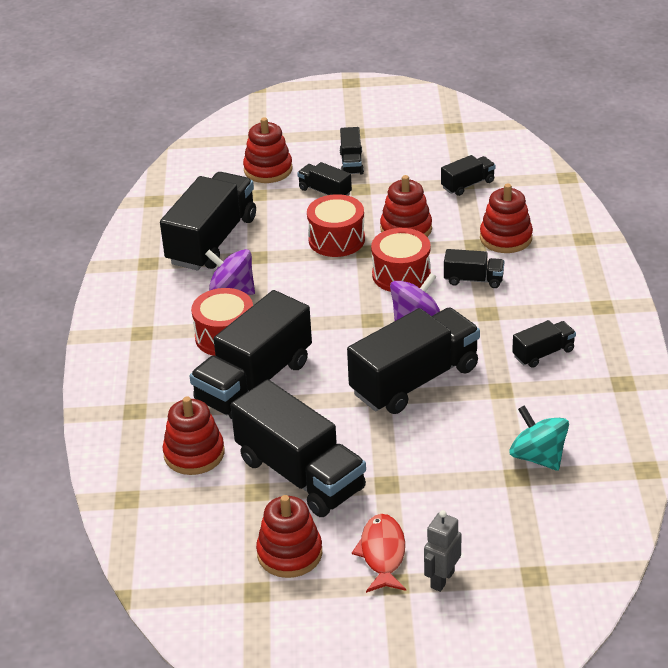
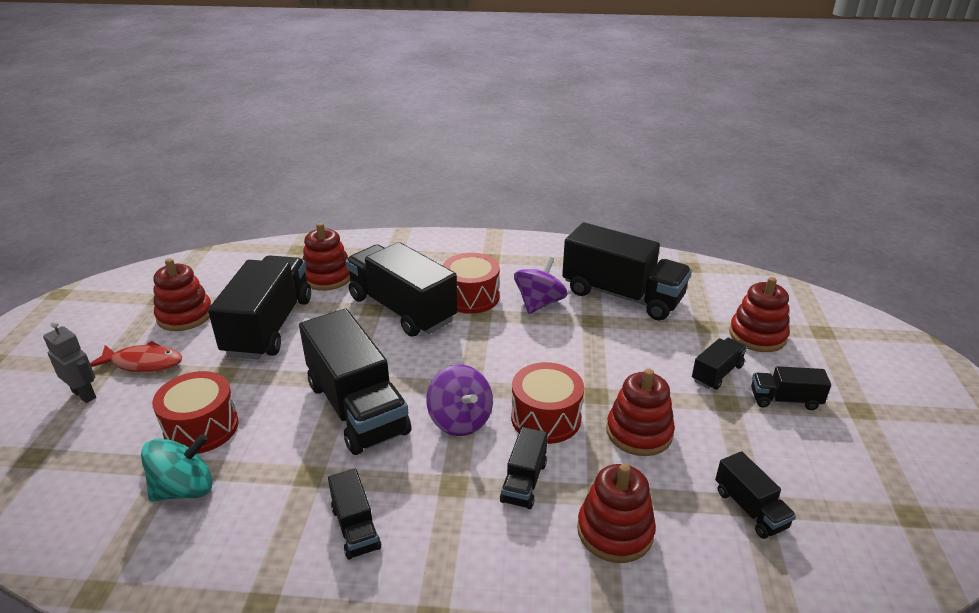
camera: 95 degrees right, 5 degrees down
(300, 474) = (269, 326): black truck -> black truck turned 135 degrees clockwise
(336, 239) = (619, 374): red drum -> red drum (201, 428)

